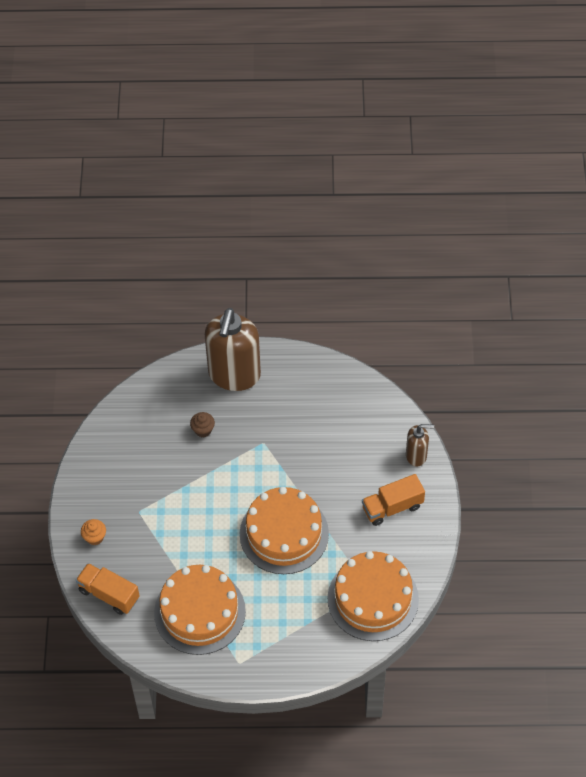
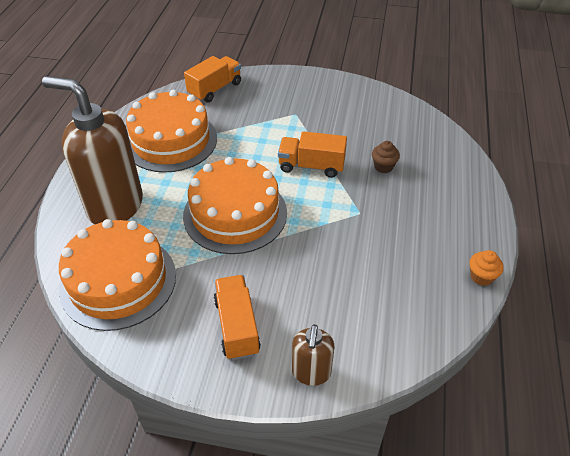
camera: 100 degrees right, 10 degrees down
(95, 537) = (276, 86): orange cupcake -> orange cupcake (481, 277)
(213, 486) = (311, 166): none -> orange truck
(234, 375) = (457, 200): brown soap dispenser -> brown soap dispenser (115, 206)

